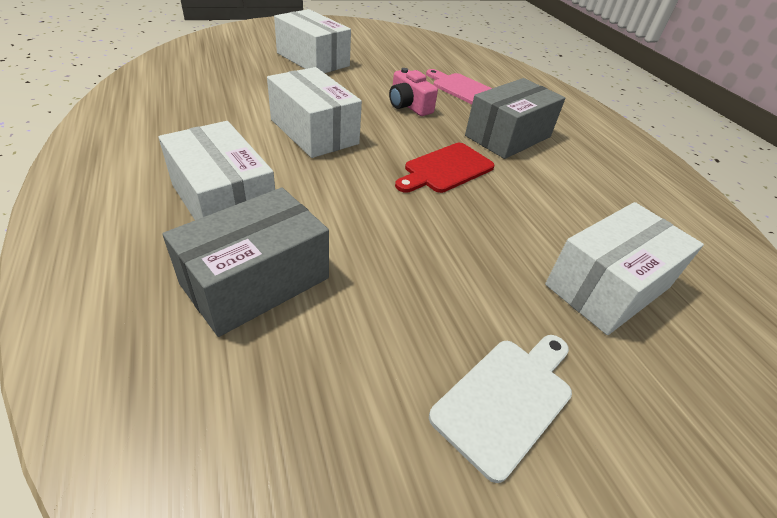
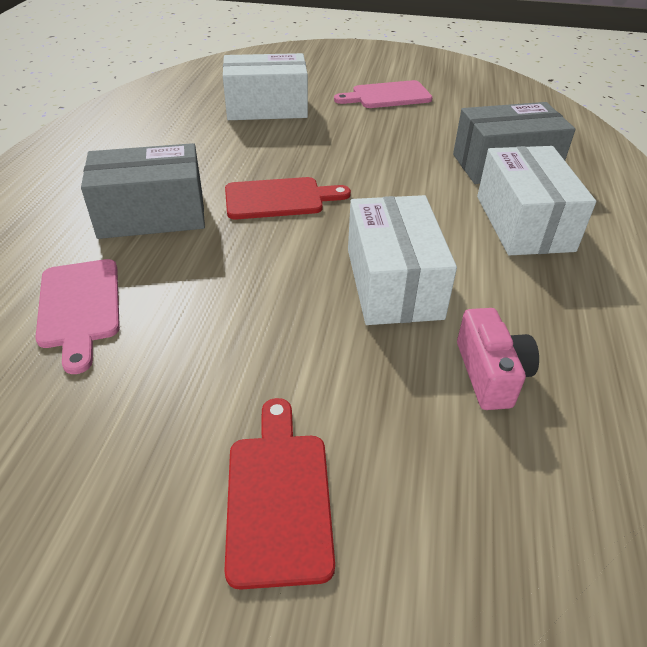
camera: 145 degrees left, 0 degrees up
(313, 59) = (278, 497): white box -> red cutting board
(408, 106) = (217, 295): pink camera -> pink camera (491, 373)
(506, 399) = (387, 96): white cutting board -> pink cutting board

